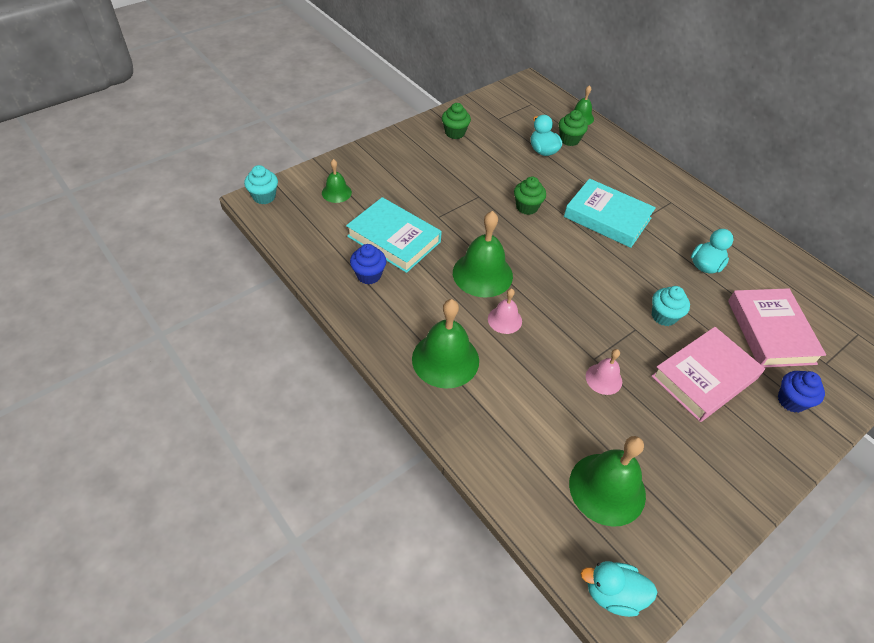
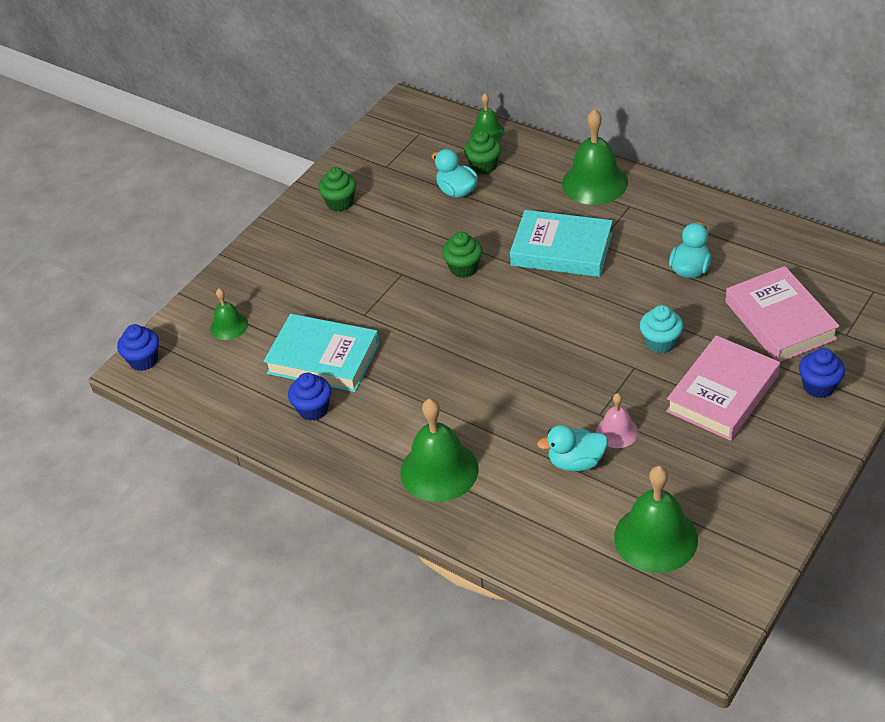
camera: 10 degrees left, 5 degrees down
(264, 197) = (143, 360): turquoise cupcake -> blue cupcake
(482, 274) = (442, 364): green bell -> green bell (594, 183)
(504, 320) = (487, 406): pink bell -> none
(612, 594) = (691, 629): turquoise duck -> turquoise duck (576, 462)

